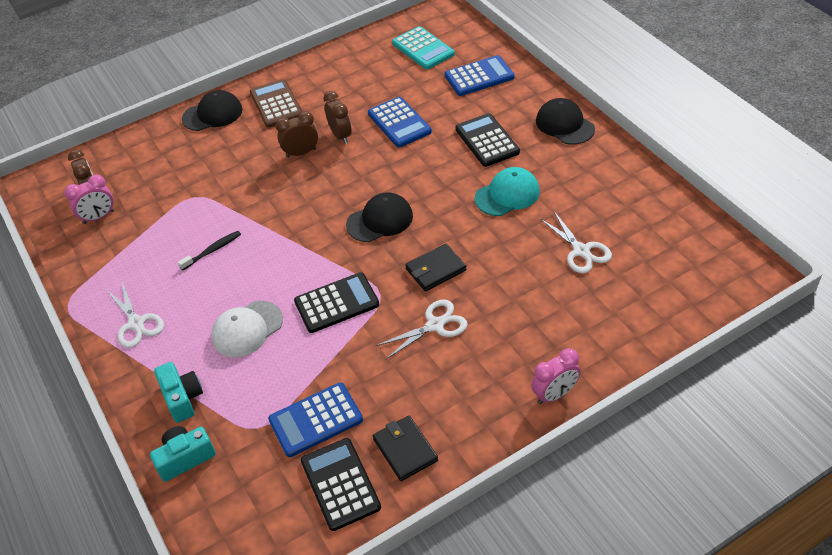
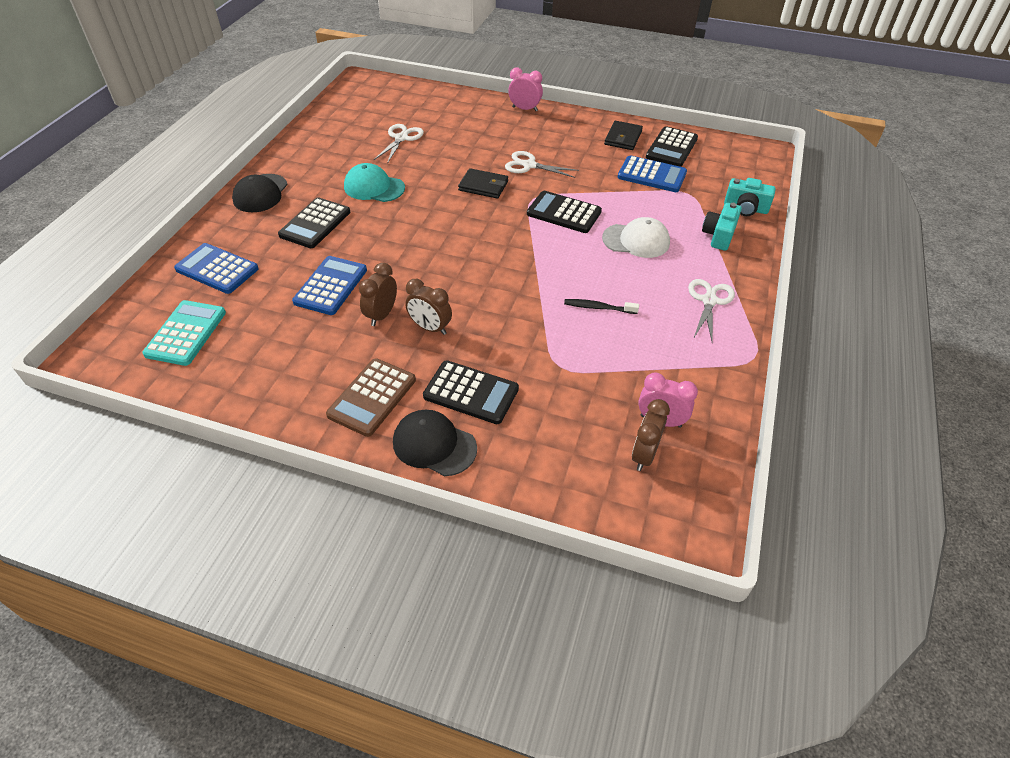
camera: 135 degrees left, 0 degrees up
(227, 145) = (471, 393): none -> black calculator
(380, 220) = (464, 234): black cap -> none

